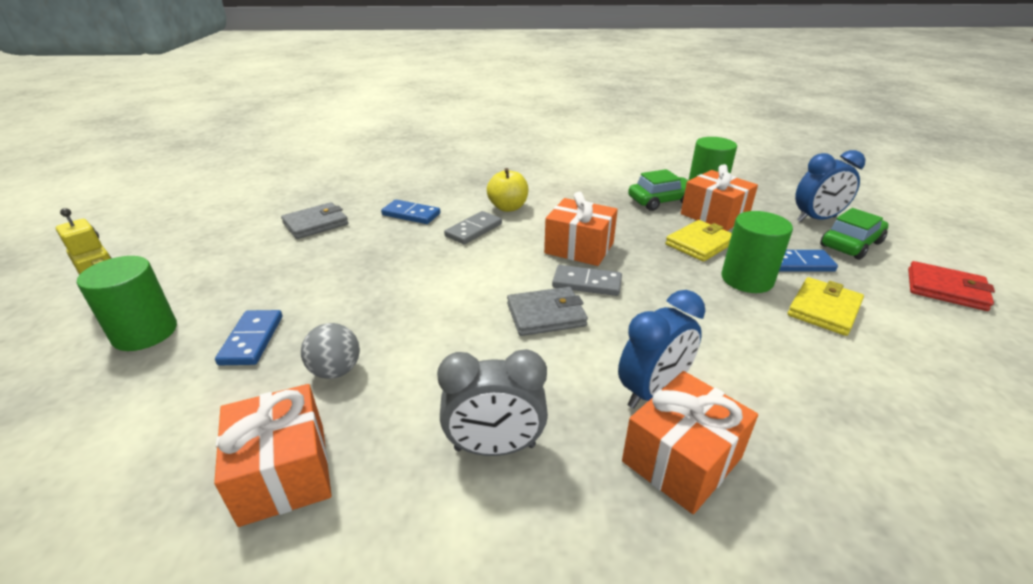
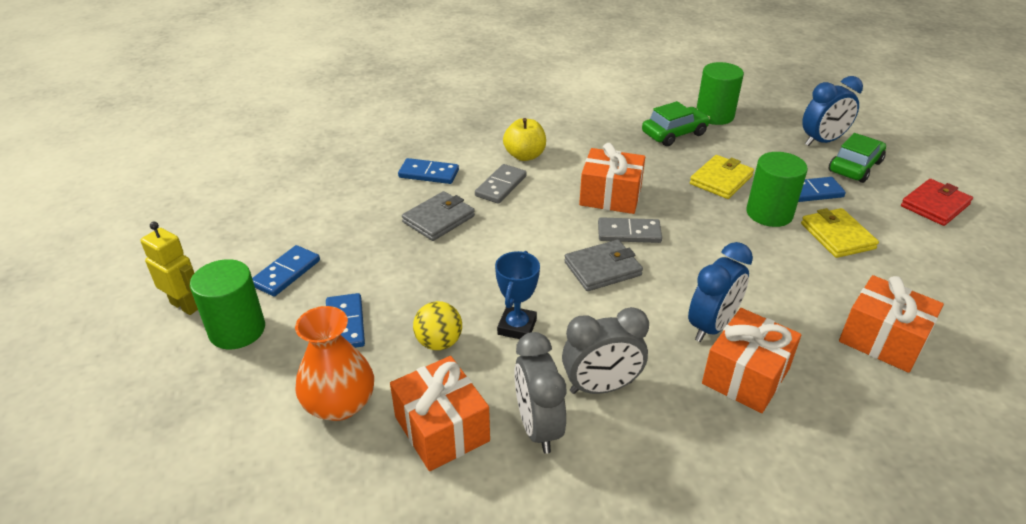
camera: 10 degrees left, 5 degrees up
(191, 425) = (339, 404): none -> orange vase
(228, 285) = (286, 273): none -> blue domino
(316, 224) = (334, 195): grey wallet -> grey wallet (439, 219)
(336, 371) = (439, 342): grey ball -> yellow ball
(397, 488) = (538, 427): none -> grey clock
(427, 364) = (517, 327): none -> blue trophy
(714, 216) = (728, 146): orange gift -> orange gift (882, 340)
(824, 309) = (837, 236): yellow wallet -> yellow wallet turned 45 degrees counterclockwise
(946, 289) = (935, 205): red wallet -> red wallet turned 60 degrees counterclockwise

